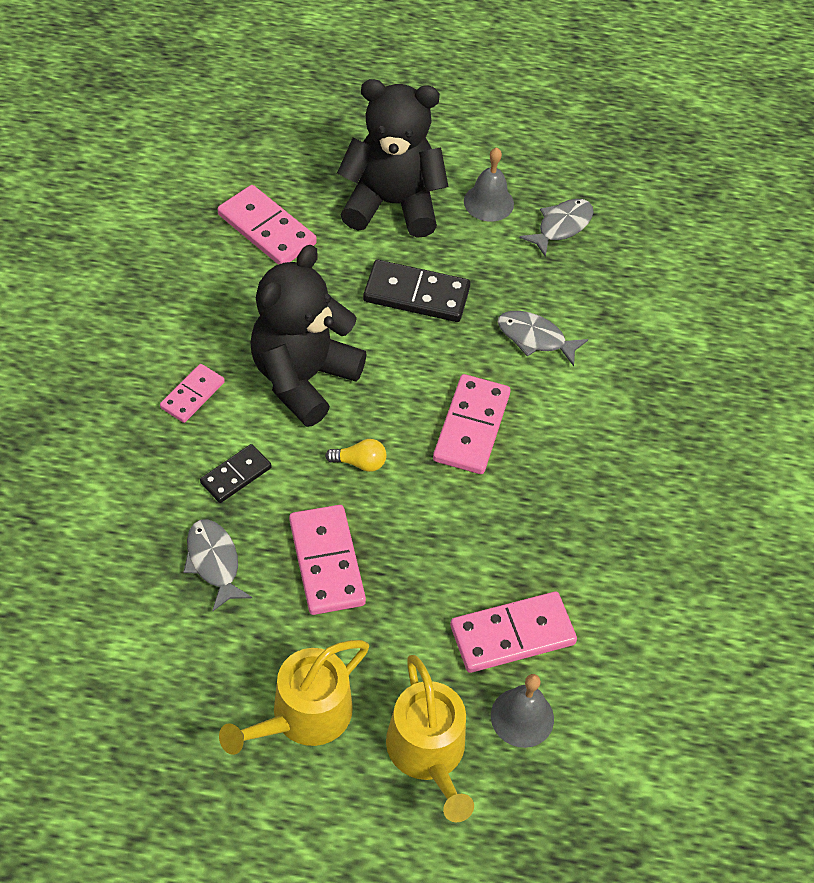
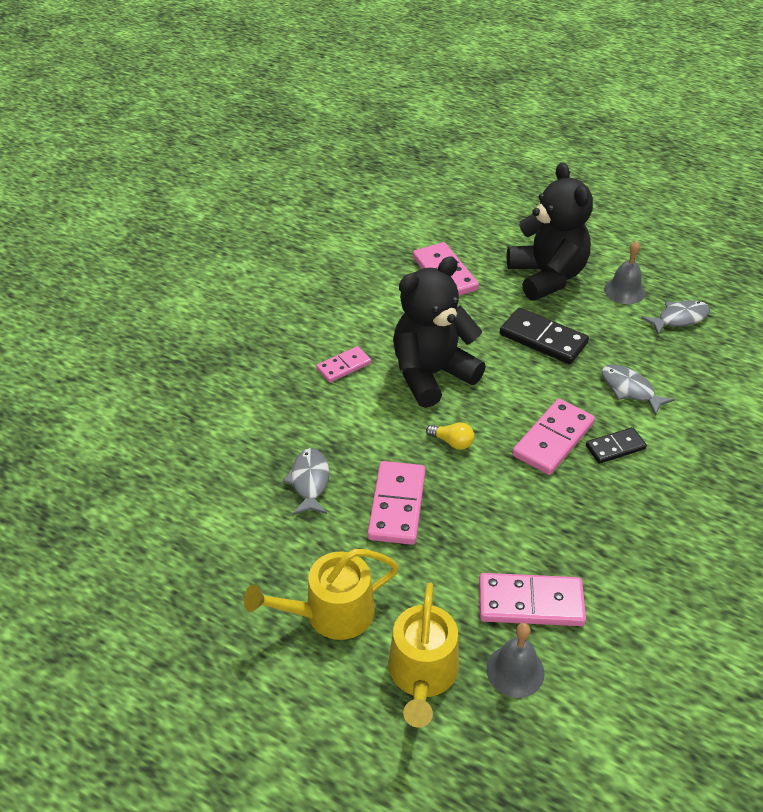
camera: 25 degrees right, 10 degrees down
(236, 475) = (352, 427): black domino -> black domino (615, 447)
(392, 204) = (547, 277): black teddy bear -> black teddy bear turned 45 degrees clockwise

